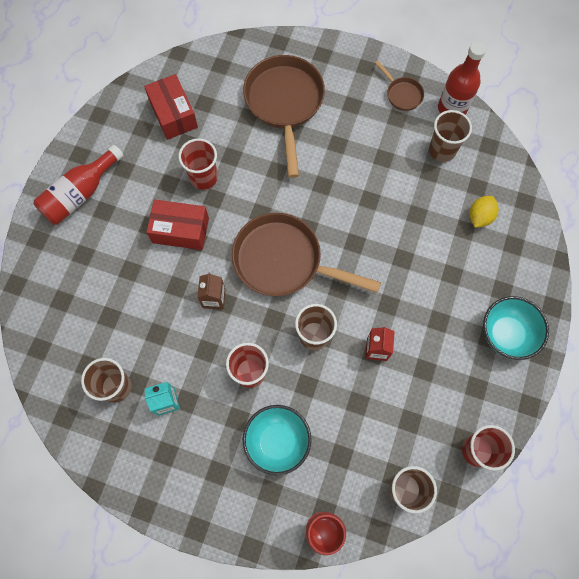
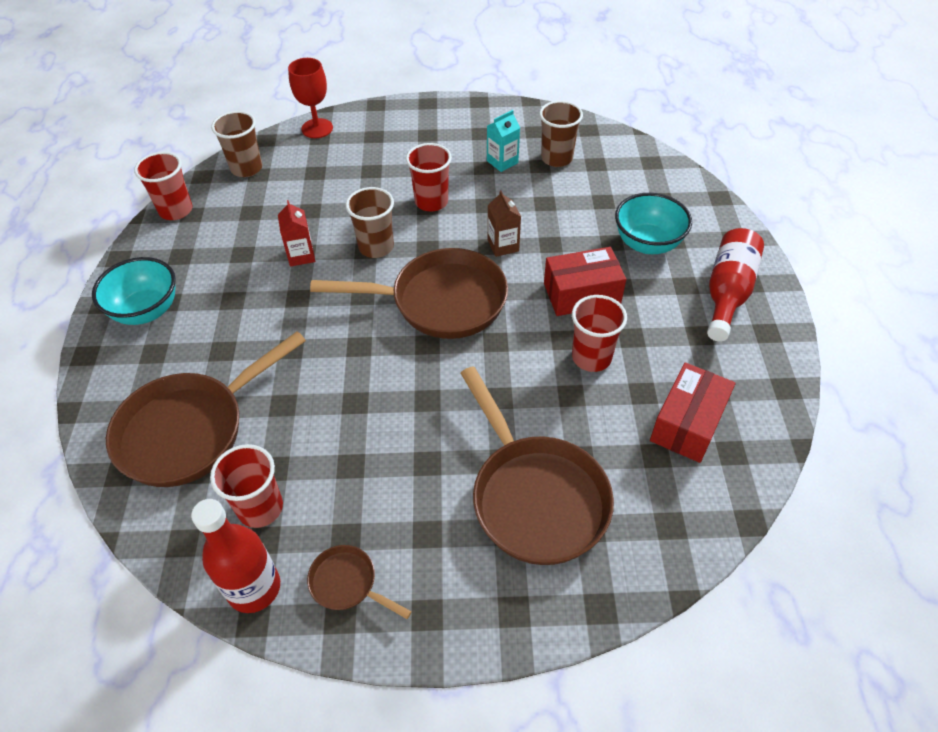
camera: 160 degrees right, 20 degrees down
(173, 114) = (687, 423): red box -> red box turned 75 degrees clockwise
(277, 441) = (381, 165): turquoise bowl -> turquoise bowl (647, 243)
(442, 150) = (260, 508): brown cup -> red cup
(480, 217) = (190, 430): yellow lemon -> brown pan

